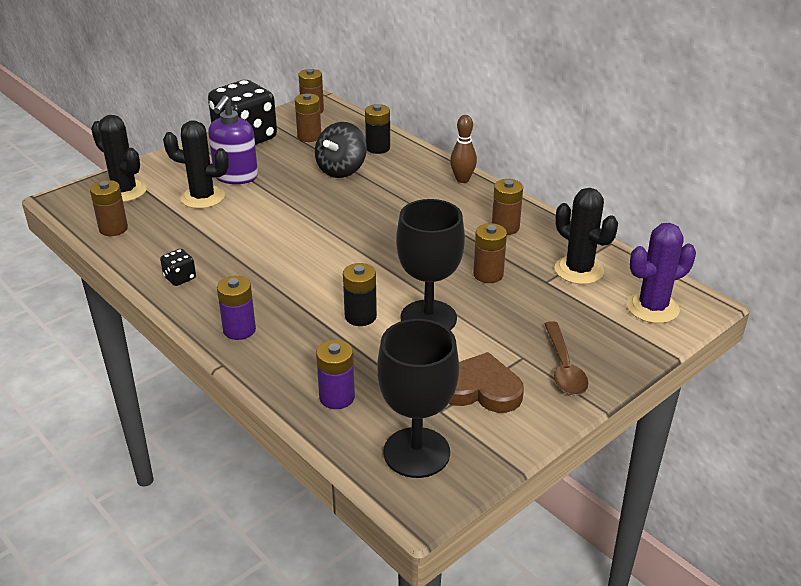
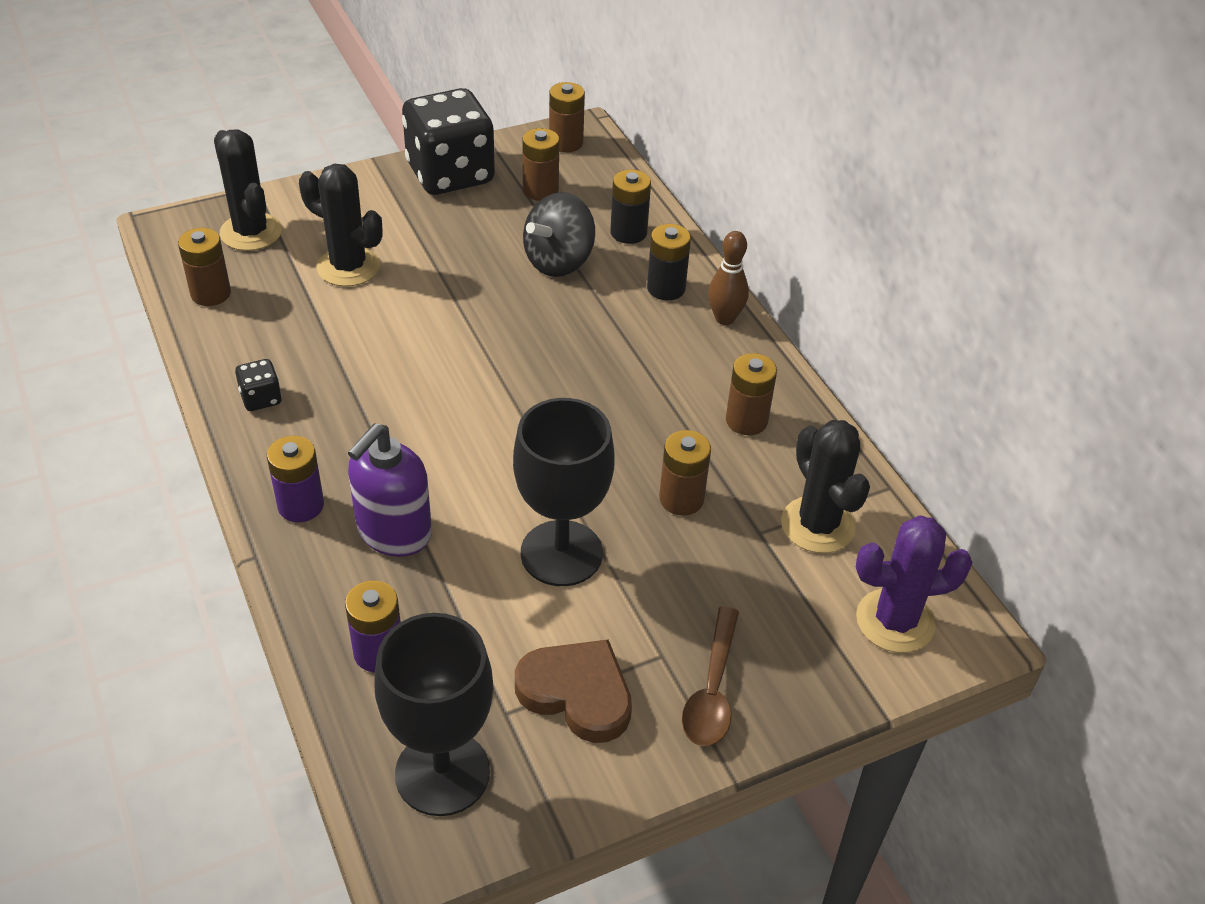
camera: 15 degrees right, 10 degrees up
(236, 177) = (408, 240): purple soap dispenser -> purple soap dispenser (393, 532)
(360, 316) = (470, 525): black battery -> black battery (666, 288)

